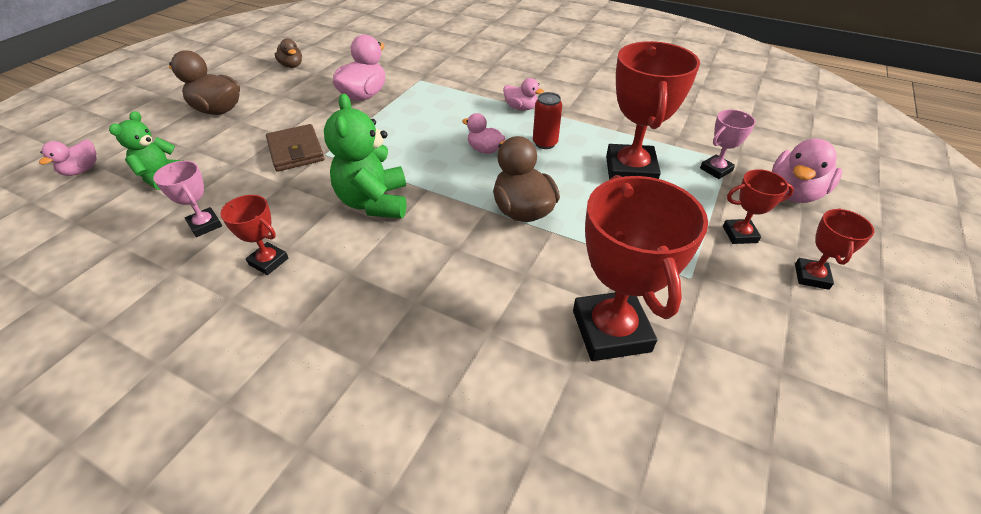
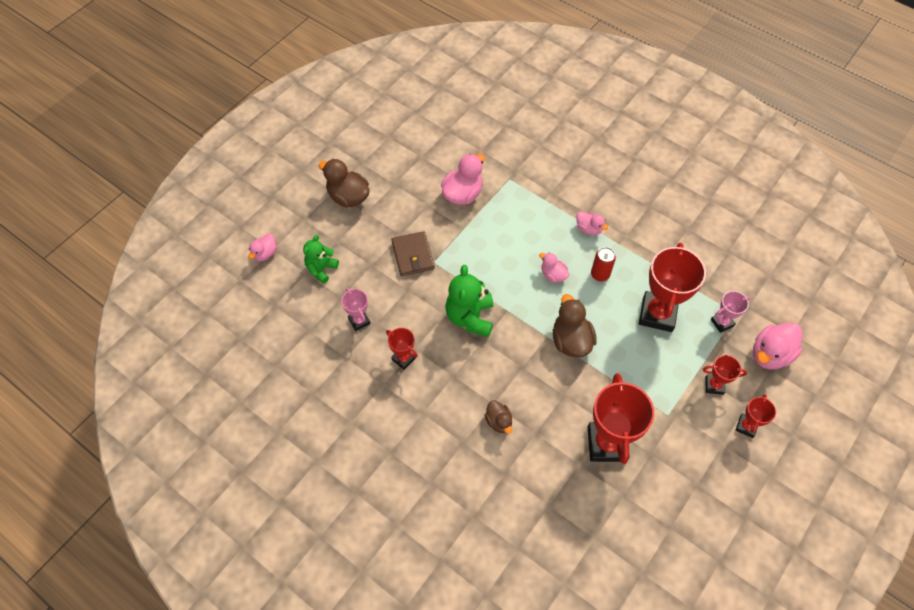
camera: 10 degrees right, 15 degrees up
(292, 65) = (401, 143): brown duck -> brown duck (499, 422)

